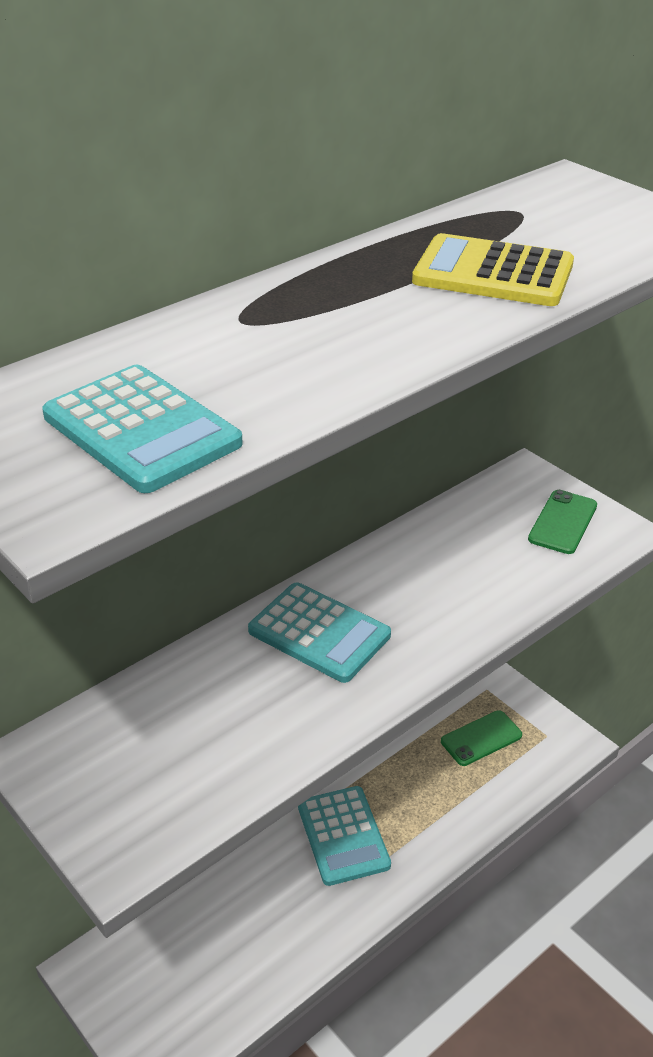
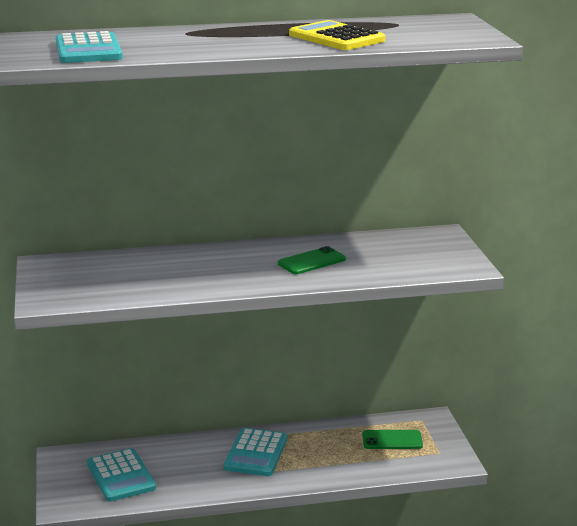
camera: 30 degrees right, 15 degrees down
(319, 633) = (232, 260): turquoise calculator -> turquoise calculator (121, 476)
(563, 522) = (436, 256): green phone -> green phone (311, 261)

